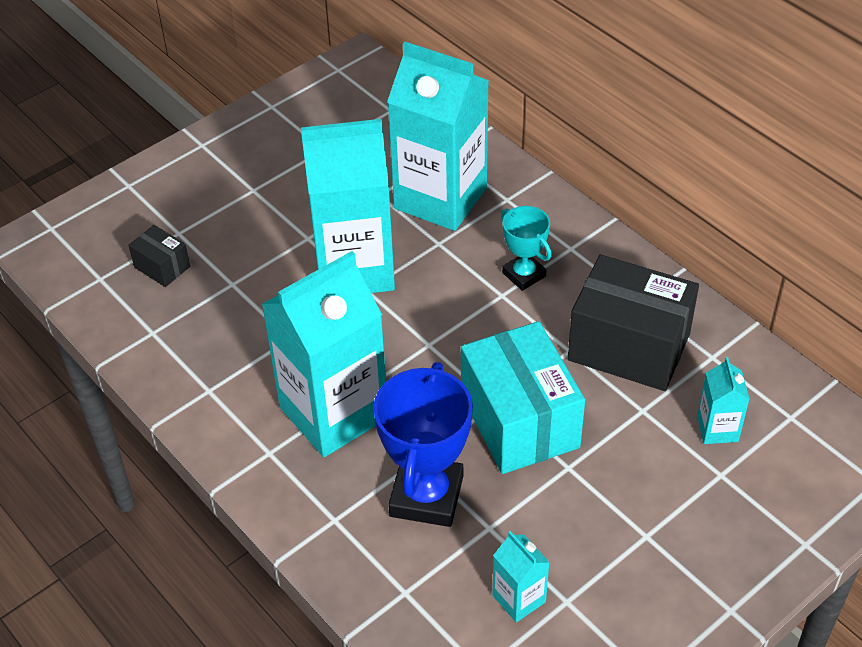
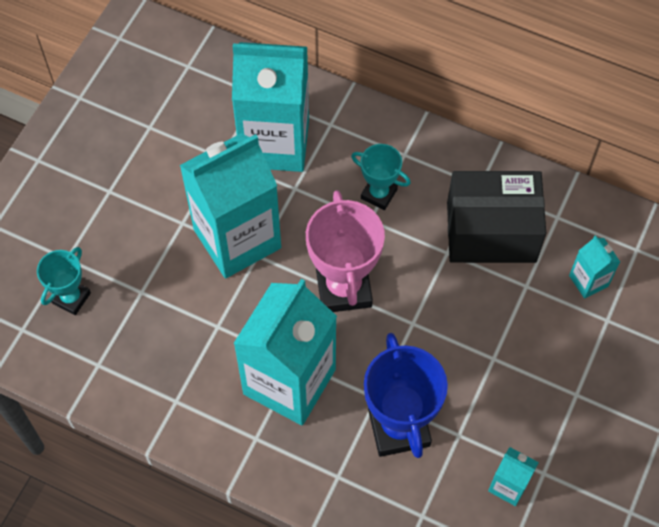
camera: 25 degrees left, 15 degrees up
(162, 267) = (71, 298): black box -> turquoise trophy
(439, 346) = (343, 288): none -> pink trophy
(519, 421) = (438, 332): turquoise box -> none

